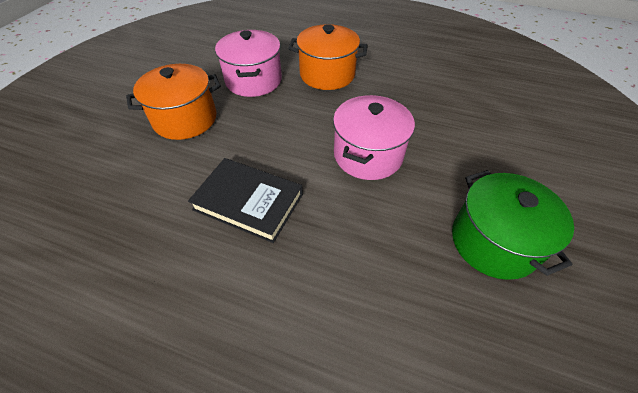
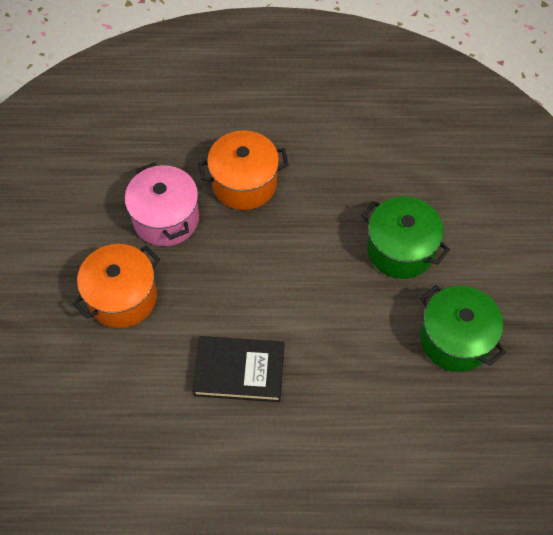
camera: 20 degrees left, 10 degrees up
(368, 155) = (326, 283): pink pot -> none
(450, 148) = (400, 250): none -> green pot

